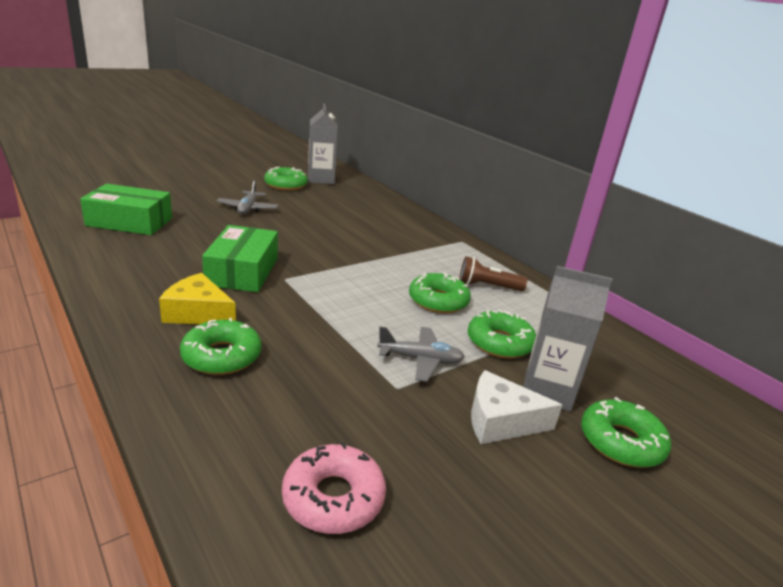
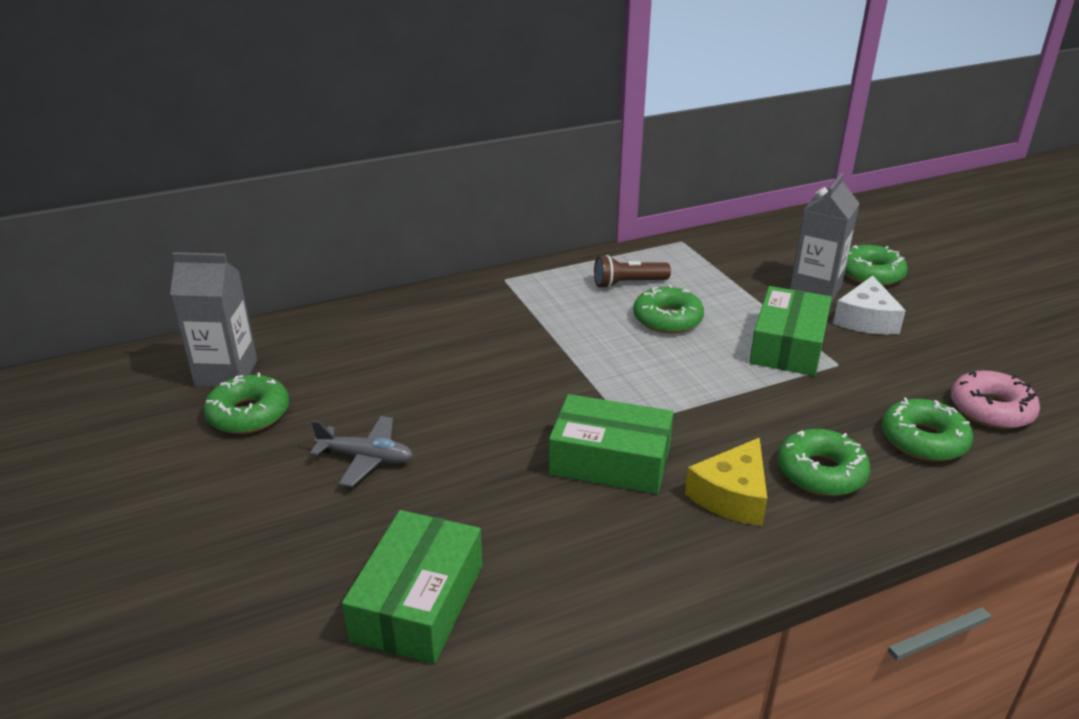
camera: 75 degrees left, 5 degrees up
(420, 360) = (788, 345): grey plane -> green box
(487, 286) = (628, 283): brown flashlight -> brown flashlight turned 60 degrees clockwise
(499, 343) = (745, 298): green donut -> green donut (923, 440)

